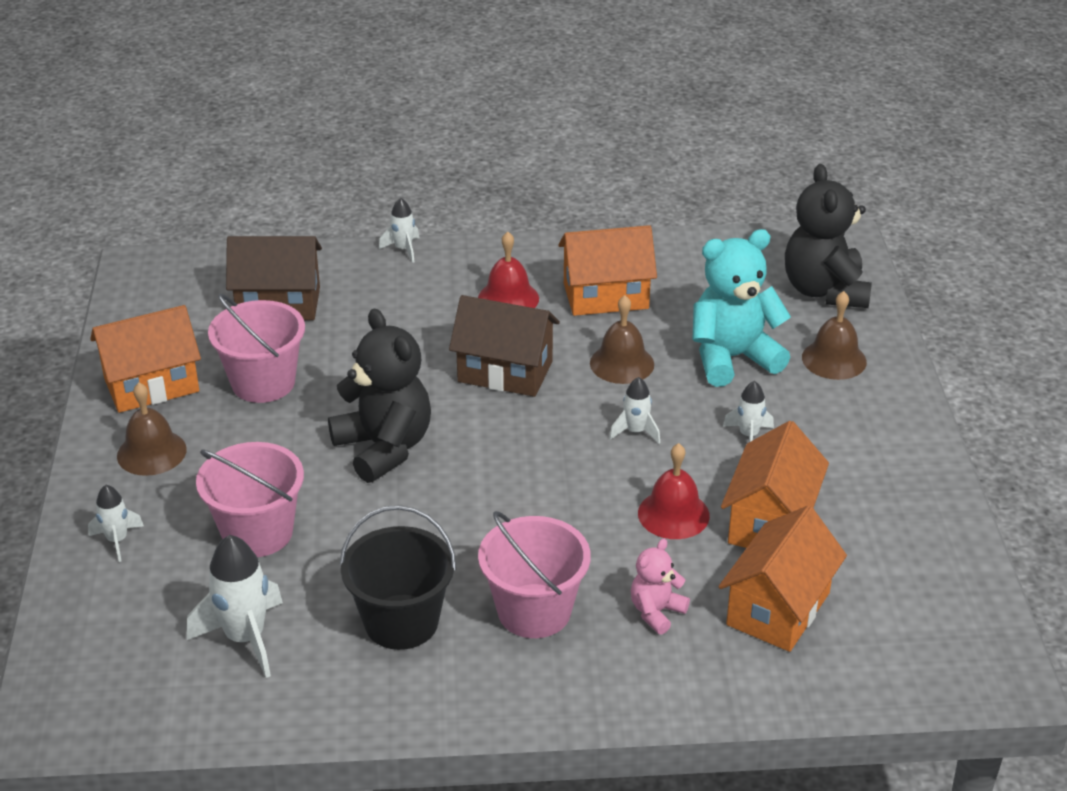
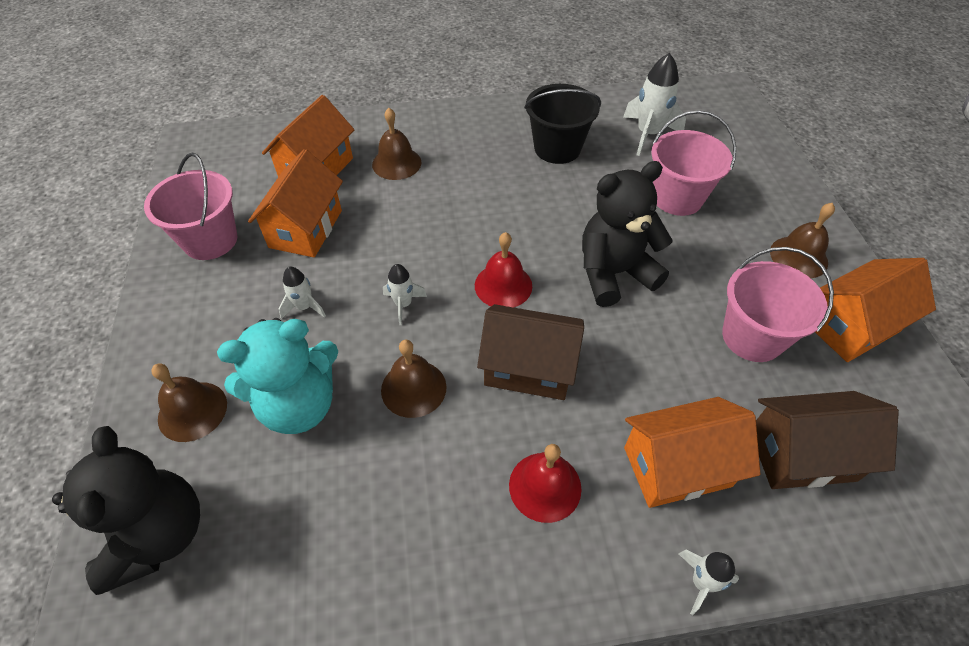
camera: 175 degrees right, 15 degrees up
(117, 540) = (770, 187): white rocket -> none
(384, 448) = (614, 273): black teddy bear -> black teddy bear turned 105 degrees clockwise
(534, 611) = (475, 159): pink bucket -> pink bucket (210, 240)
(605, 296) = (430, 501): orange house -> orange house (677, 467)
(656, 612) = (396, 163): pink teddy bear -> brown bell
(673, 514) = (378, 230): red bell -> red bell (503, 285)

